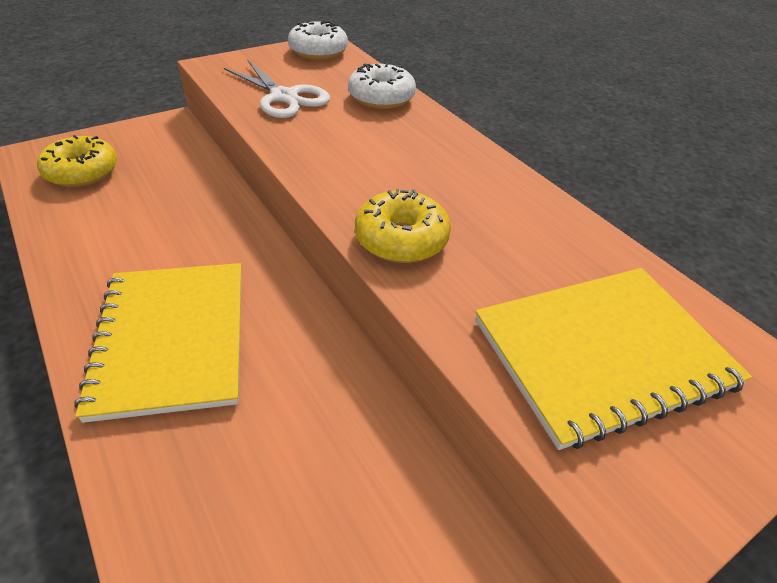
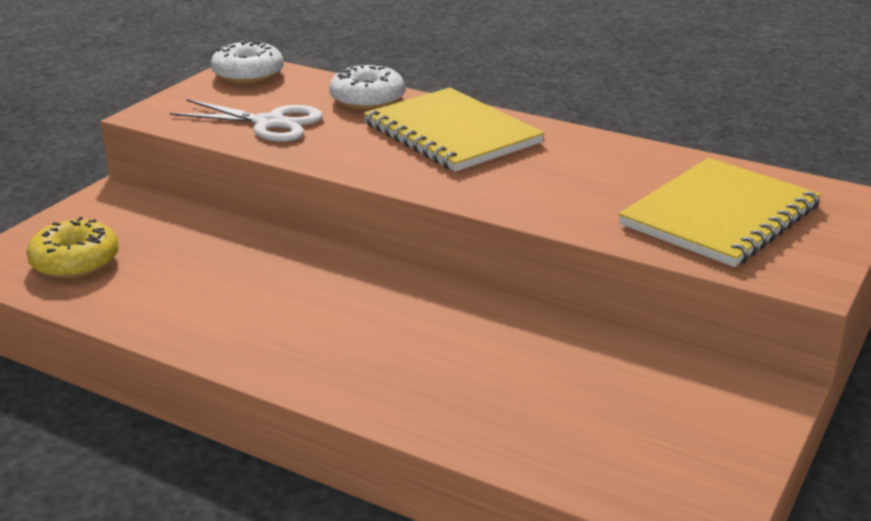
camera: 25 degrees left, 15 degrees down
(172, 338) = (351, 345): yellow notebook -> yellow notebook (452, 133)
(401, 239) = (510, 195): yellow donut -> none

